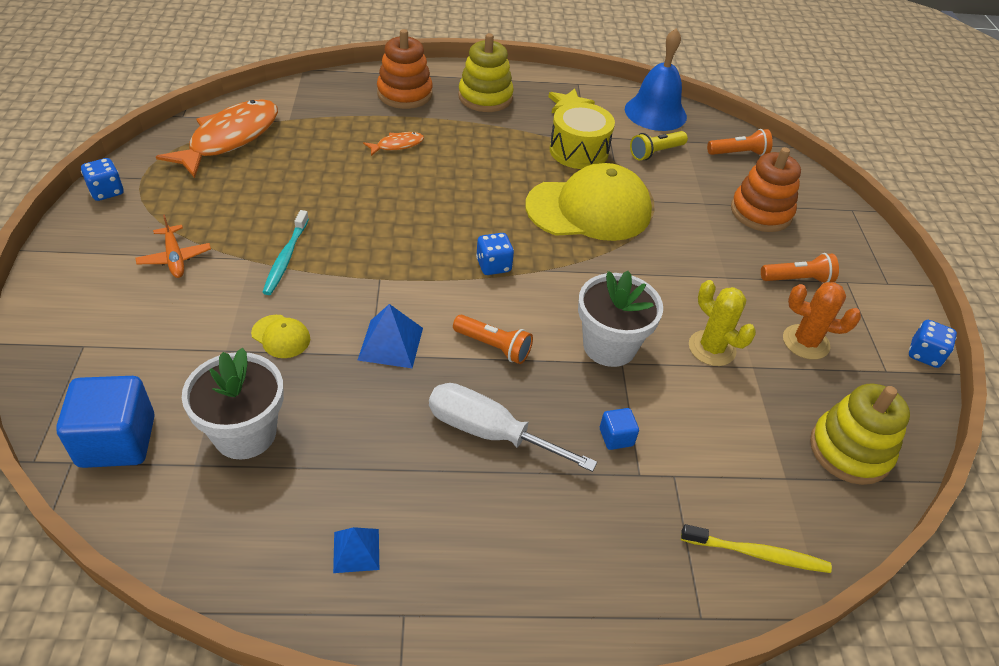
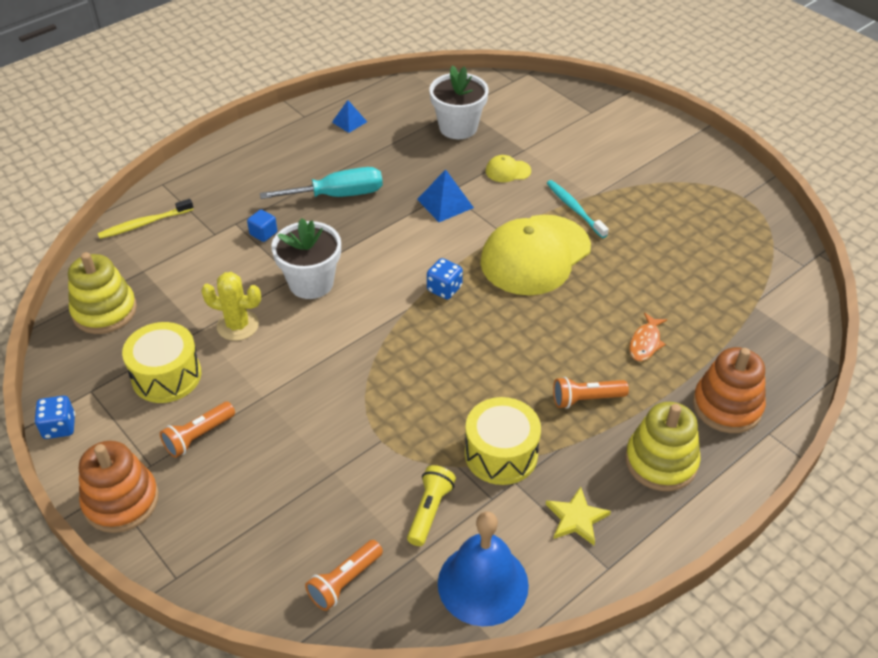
camera: 145 degrees right, 0 degrees up
(106, 191) = (741, 176): blue dice -> none
(117, 441) = (508, 95): blue cube -> none
(175, 258) = (631, 170): orange plane -> none
(230, 139) = (756, 260): orange fish -> none
(489, 432) = (338, 195): white screwdriver -> turquoise screwdriver
(494, 346) = (384, 238): orange flashlight -> orange flashlight (586, 399)
(589, 209) = (427, 388): yellow cap -> yellow cap (535, 255)
(761, 212) = (271, 500): orange stacking toy -> orange stacking toy (121, 501)
(805, 342) = (166, 376): orange cactus -> yellow drum

